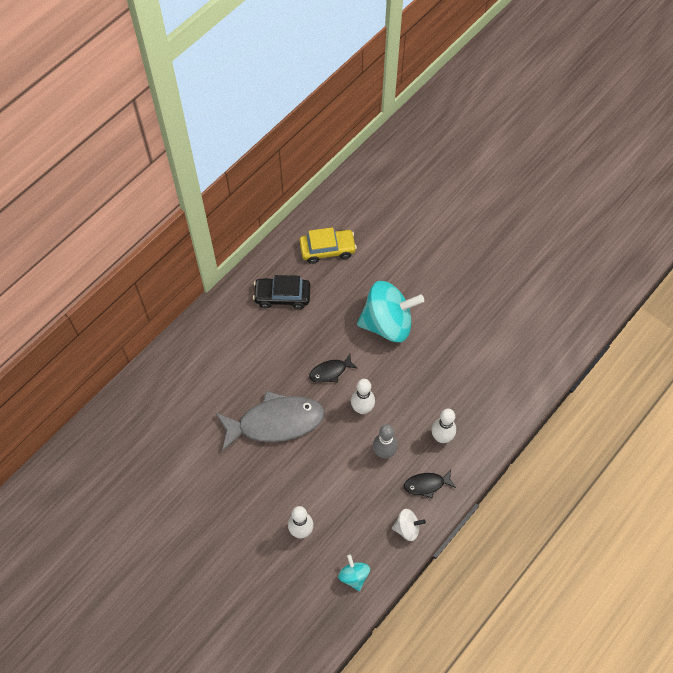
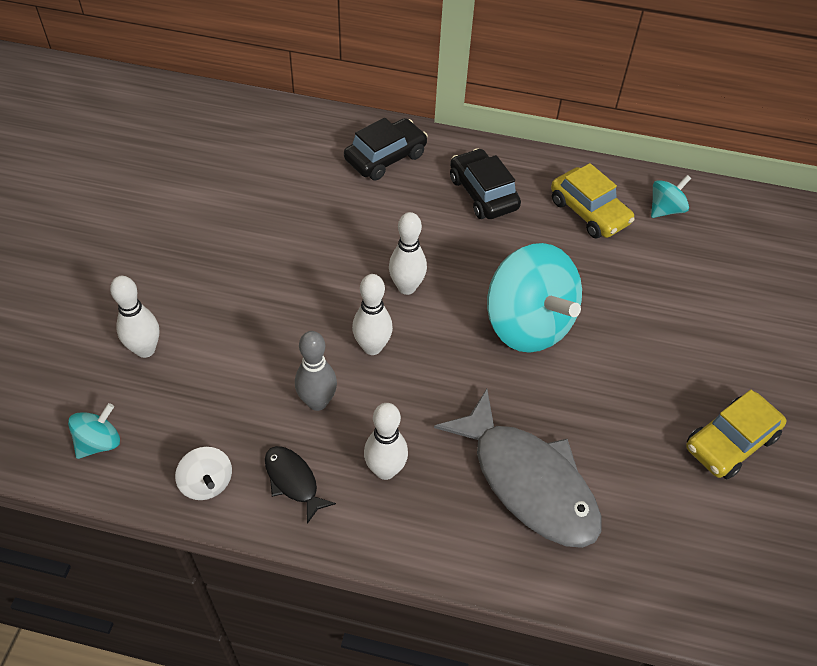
camera: 60 degrees right, 10 degrees down
(222, 335) = (385, 157): none -> black car
(276, 422) = (294, 258): grey fish -> grey fish (528, 482)
(330, 371) = (406, 287): black fish -> white bowling pin
(347, 210) = (665, 209): none -> turquoise spinning top
(502, 273) = (730, 442): none -> yellow car

